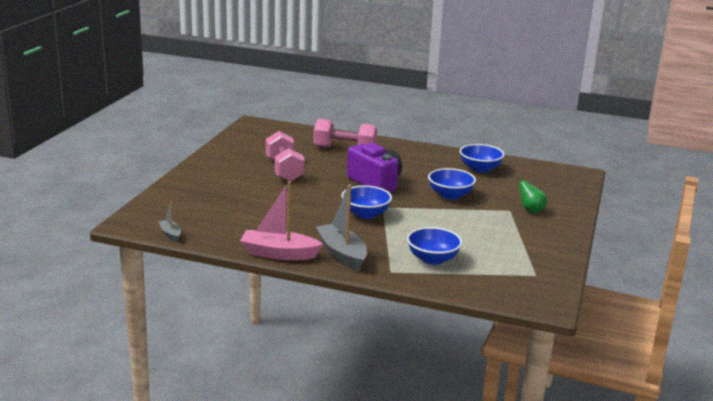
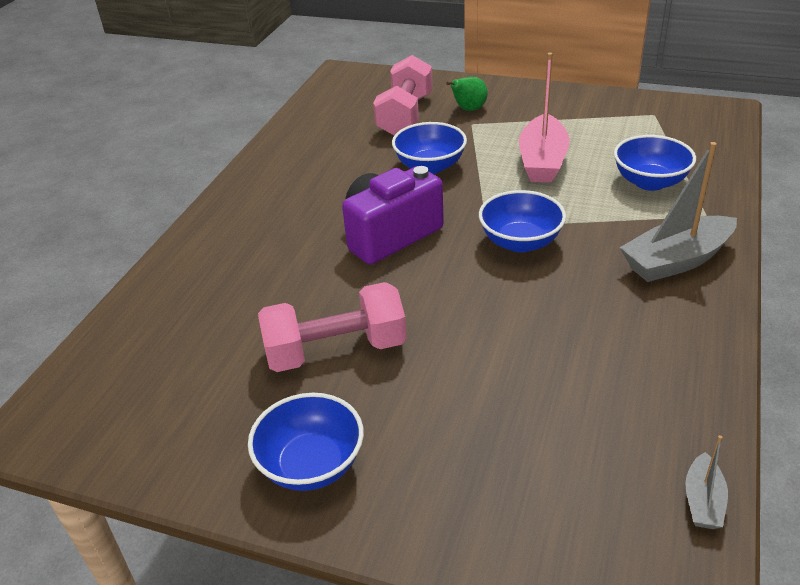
camera: 85 degrees left, 15 degrees up
(170, 234) = (703, 501): grey boat -> grey boat turned 45 degrees counterclockwise
(279, 254) = (710, 329): pink boat -> pink boat (542, 161)
(344, 149) = (229, 274): pink dumbbell -> pink dumbbell (405, 116)
(480, 169) = (326, 140): blue bowl -> blue bowl (311, 464)

